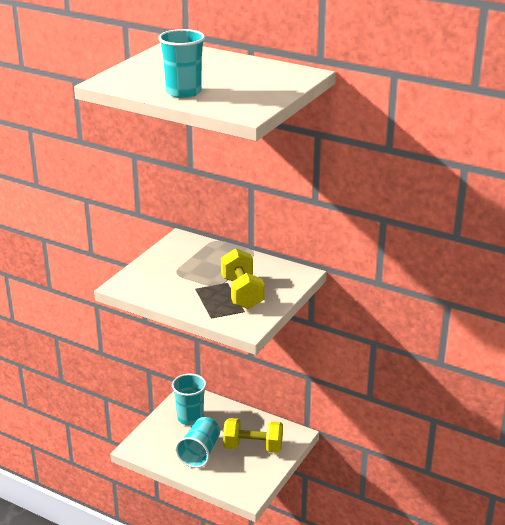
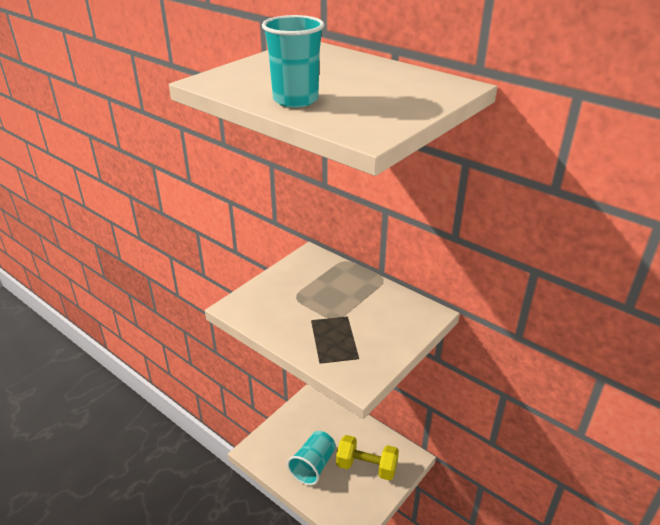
camera: 10 degrees right, 5 degrees up
(190, 418) = (311, 422): turquoise cup -> none
(242, 293) = (361, 332): yellow dumbbell -> none

